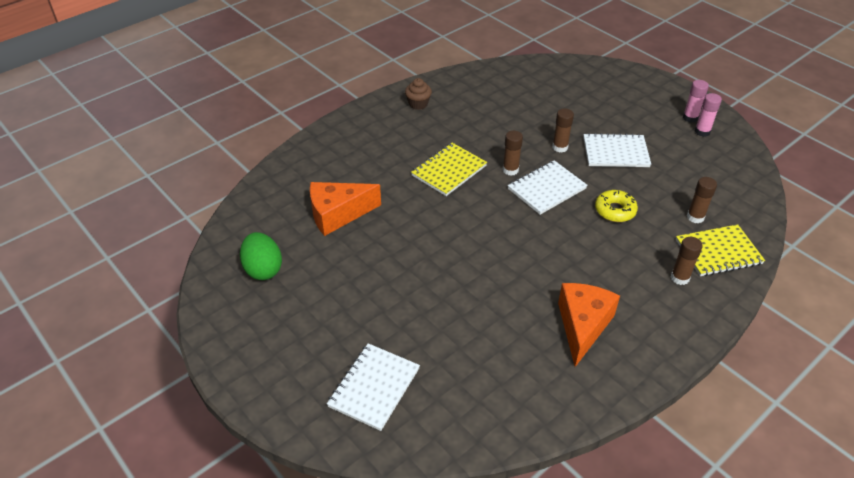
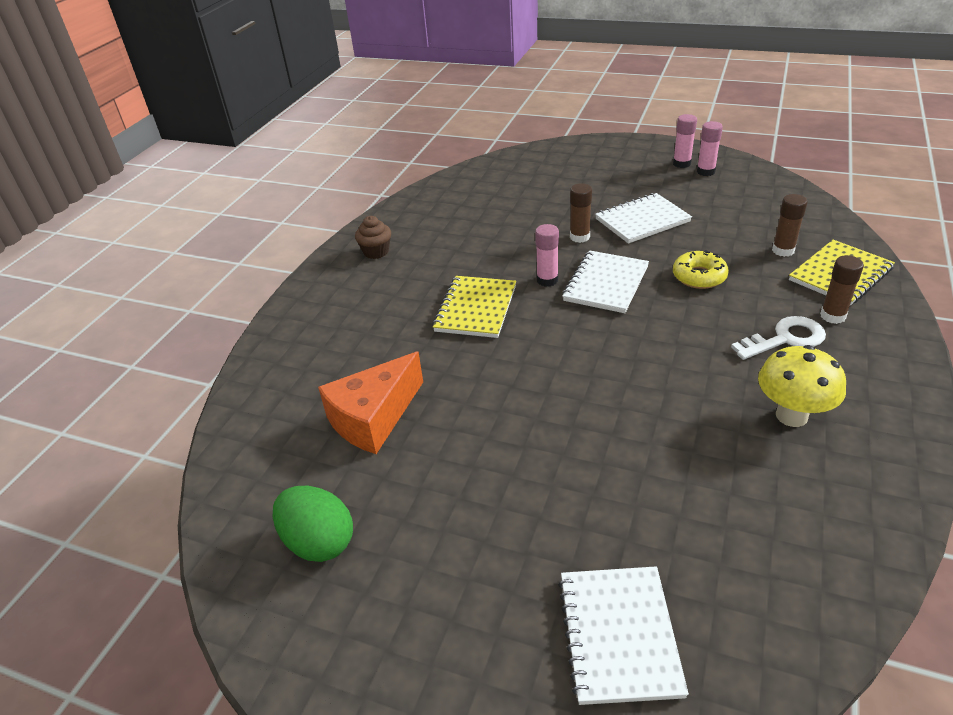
camera: 25 degrees left, 5 degrees down
(510, 170) = (547, 280): brown glue stick -> pink glue stick
(582, 326) = (791, 415): orange cheese -> yellow mushroom
(630, 278) = (785, 338): none -> white key

